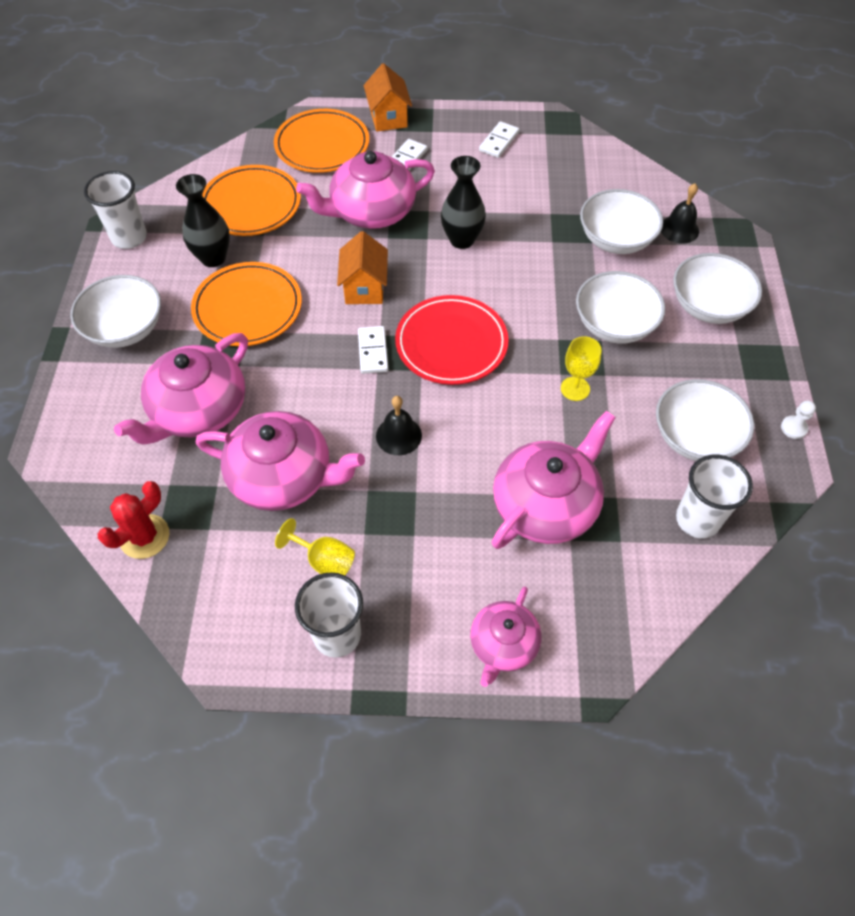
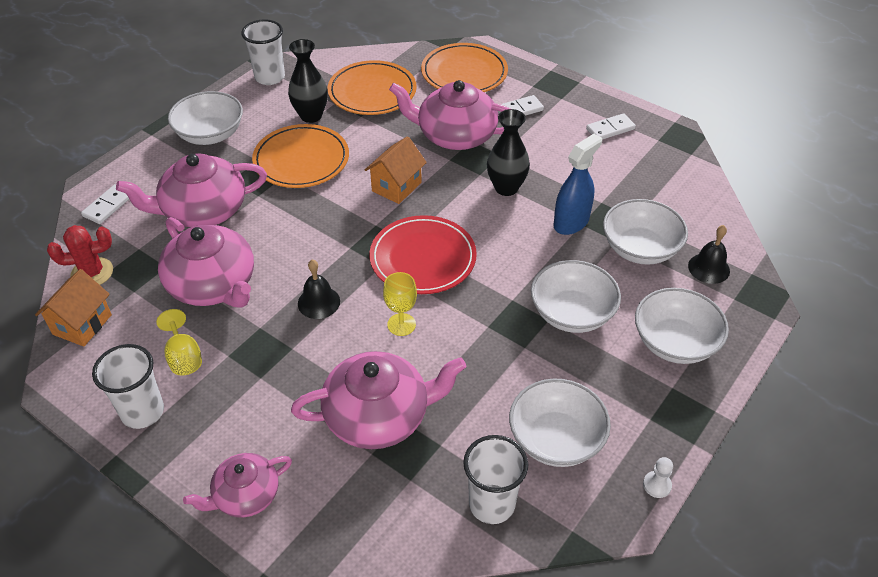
camera: 35 degrees right, 10 degrees down
(372, 351) = (358, 234): white domino -> white domino (108, 206)
(388, 118) = (535, 74): orange house -> orange house (82, 324)
(543, 244) = (571, 222): none -> blue spray bottle
(575, 388) = (488, 344): yellow goblet -> yellow goblet (401, 324)

